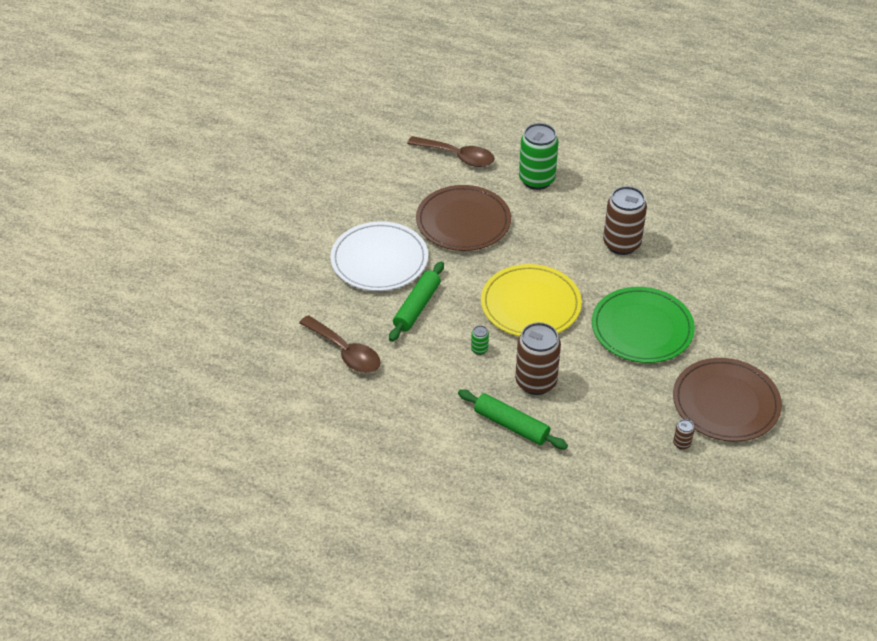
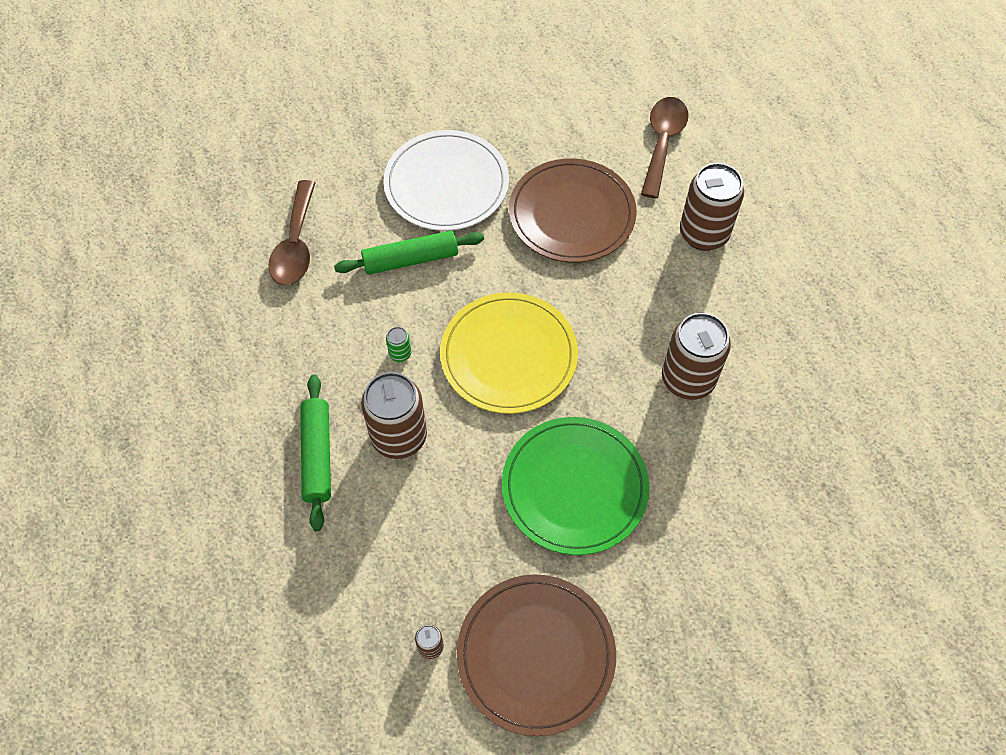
camera: 50 degrees right, 15 degrees up
(457, 156) = (662, 143): brown spoon -> brown spoon turned 150 degrees counterclockwise
(536, 180) = (703, 234): green can -> brown can

